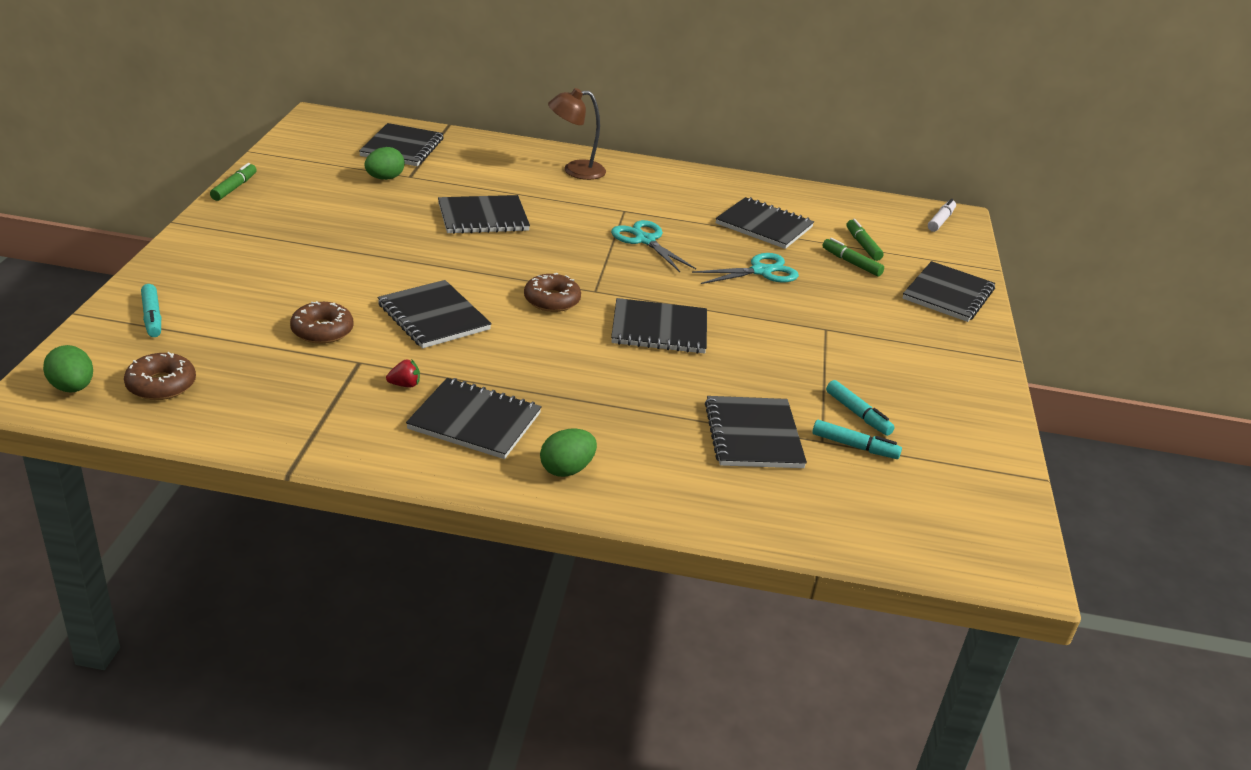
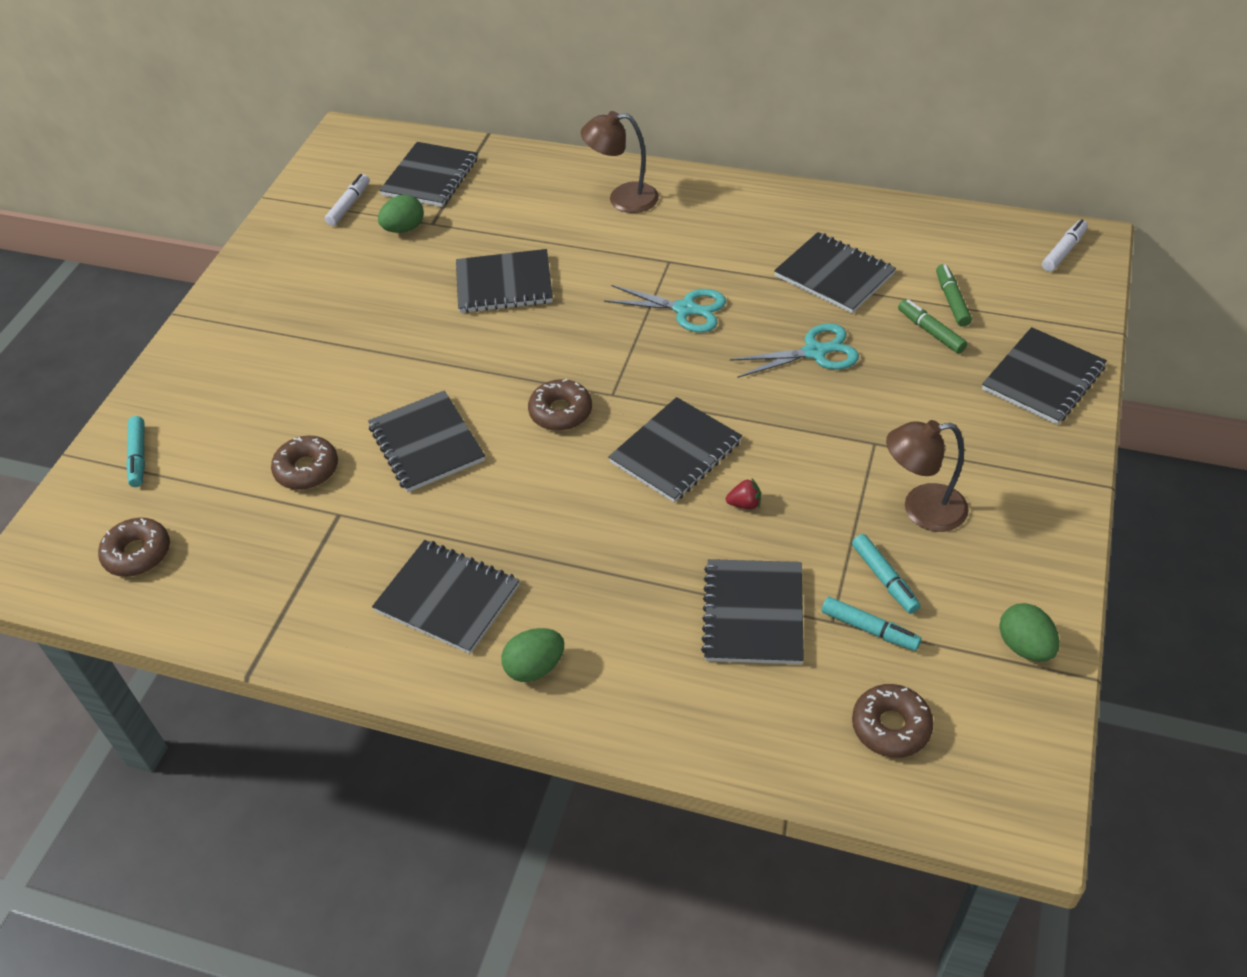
camera: 15 degrees right, 15 degrees up
(72, 388) = (53, 560): green egg -> green egg (1024, 646)
(234, 188) = (242, 256): green marker -> none
(331, 160) = (349, 205): none -> white marker
(404, 385) = (382, 546): red strawberry -> red strawberry (744, 504)
(645, 240) = (685, 309): turquoise scissors -> turquoise scissors turned 135 degrees clockwise
(659, 329) = (675, 452): black notebook -> black notebook turned 60 degrees counterclockwise
(875, 371) = (921, 509): none -> brown lamp
(890, 510) = (891, 726): none -> brown donut

